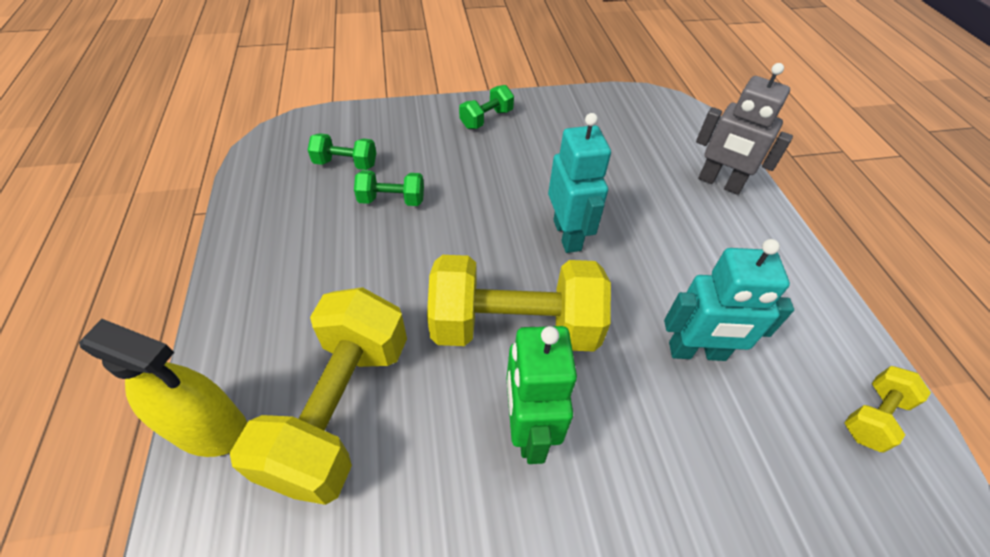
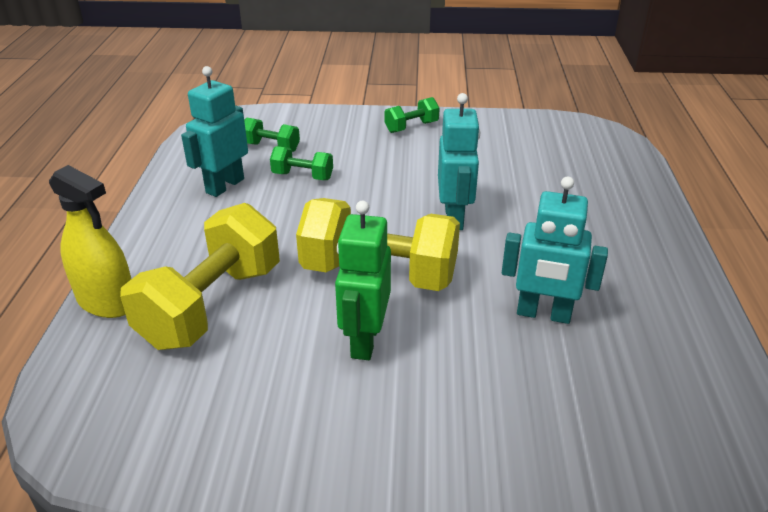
camera: 15 degrees right, 15 degrees down
(308, 226) = (224, 186): none -> turquoise robot
(719, 183) = (625, 197): grey robot -> none
(873, 416) = (701, 384): yellow dumbbell -> none

